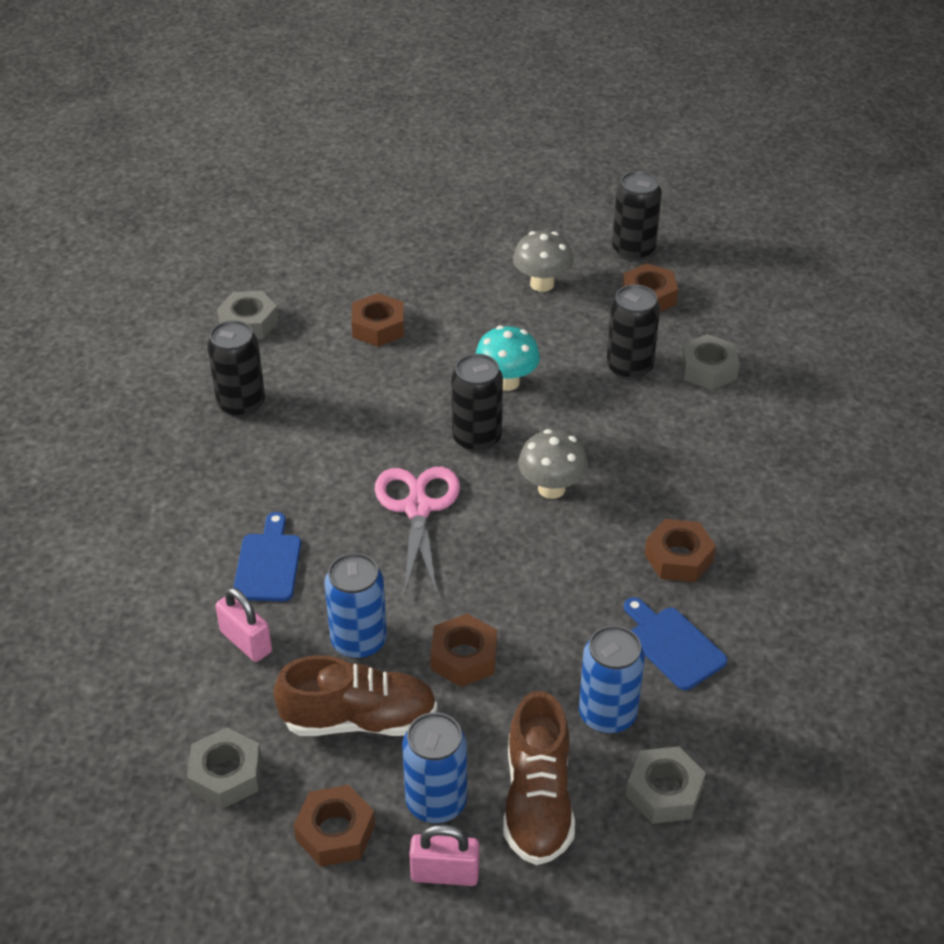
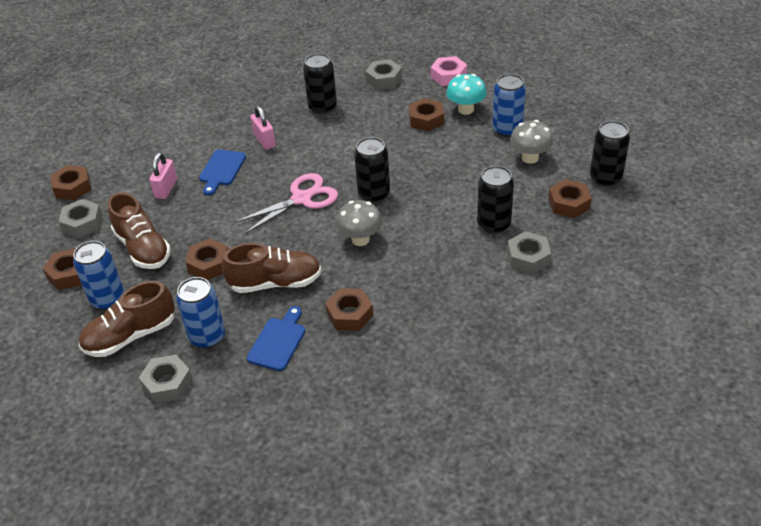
camera: 60 degrees right, 0 degrees up
(120, 757) = (73, 187): none -> brown nut
(268, 563) = (221, 170): blue cutting board -> blue cutting board turned 135 degrees clockwise
(311, 267) = (448, 76): none -> pink nut
(359, 641) = (193, 223): blue can -> blue can (507, 129)
(445, 873) = (65, 323): pink padlock -> pink padlock (264, 140)
(506, 382) = (430, 183): turquoise mushroom -> turquoise mushroom (466, 109)
(561, 603) = (275, 283): none -> brown shoe

